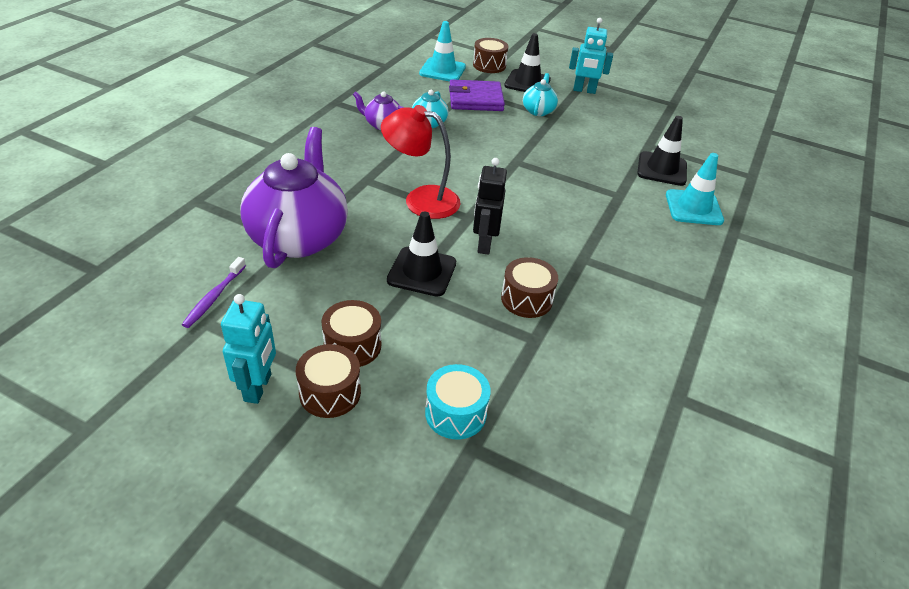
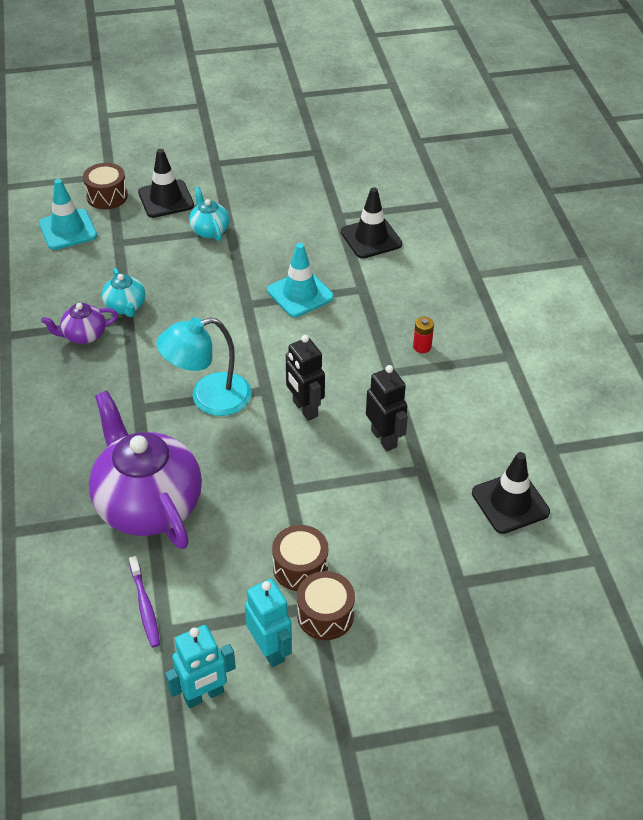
camera: 35 degrees left, 5 degrees up
(421, 200) = (209, 398): red lamp -> turquoise lamp
(422, 272) = (283, 468): black traffic cone -> black traffic cone (510, 502)
(455, 413) = (424, 566): turquoise drum -> none
(475, 99) = (138, 250): purple wallet -> none
(526, 299) = (384, 438): brown drum -> black robot
(584, 90) = (227, 179): turquoise robot -> turquoise robot (204, 695)
(630, 256) = (422, 346): none -> red battery
(693, 208) = (428, 266): turquoise traffic cone -> turquoise traffic cone (300, 294)

